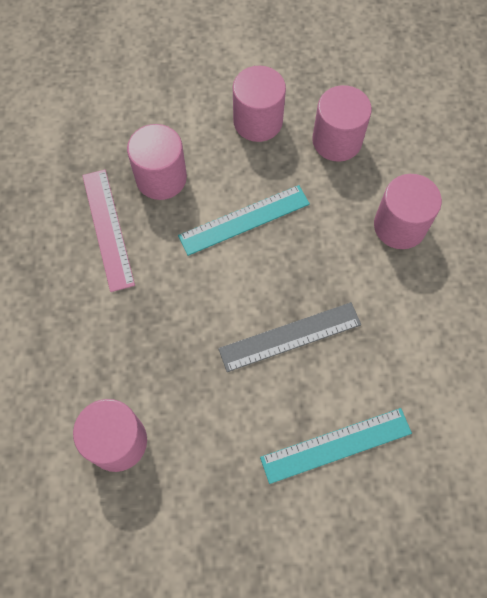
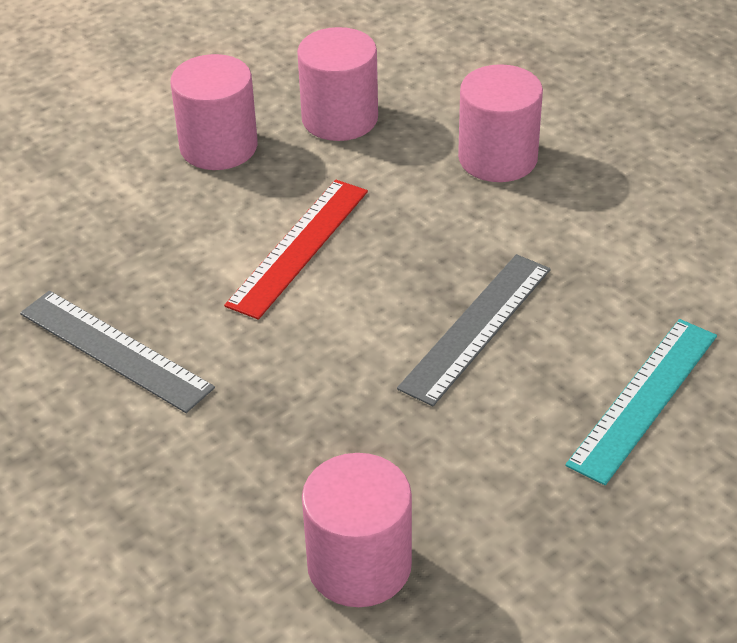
camera: 35 degrees left, 25 degrees down
(107, 229) = (114, 350): pink ruler -> grey ruler
(161, 178) = (141, 261): pink cylinder -> none
(244, 220) = (299, 247): turquoise ruler -> red ruler

